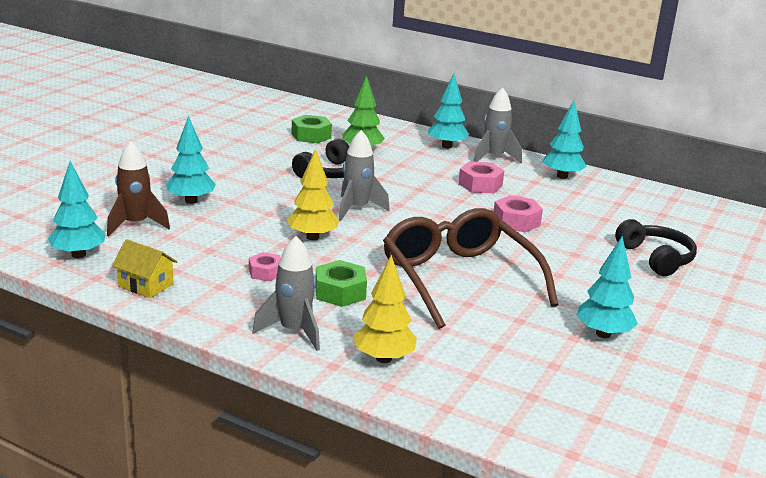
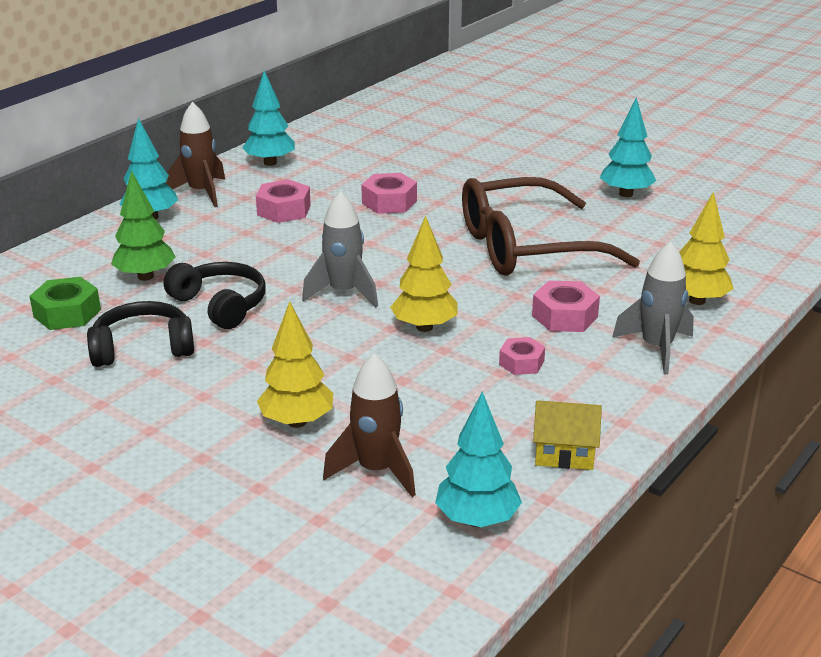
camera: 80 degrees left, 5 degrees up
(146, 285) = (564, 453): yellow house -> yellow house turned 60 degrees clockwise
(191, 201) = (297, 422): turquoise tree -> yellow tree
(340, 292) = (564, 316): green nut -> pink nut
(494, 158) = (201, 193): grey rocket -> brown rocket
(656, 258) = (476, 149): black headphones -> black headphones (143, 348)

